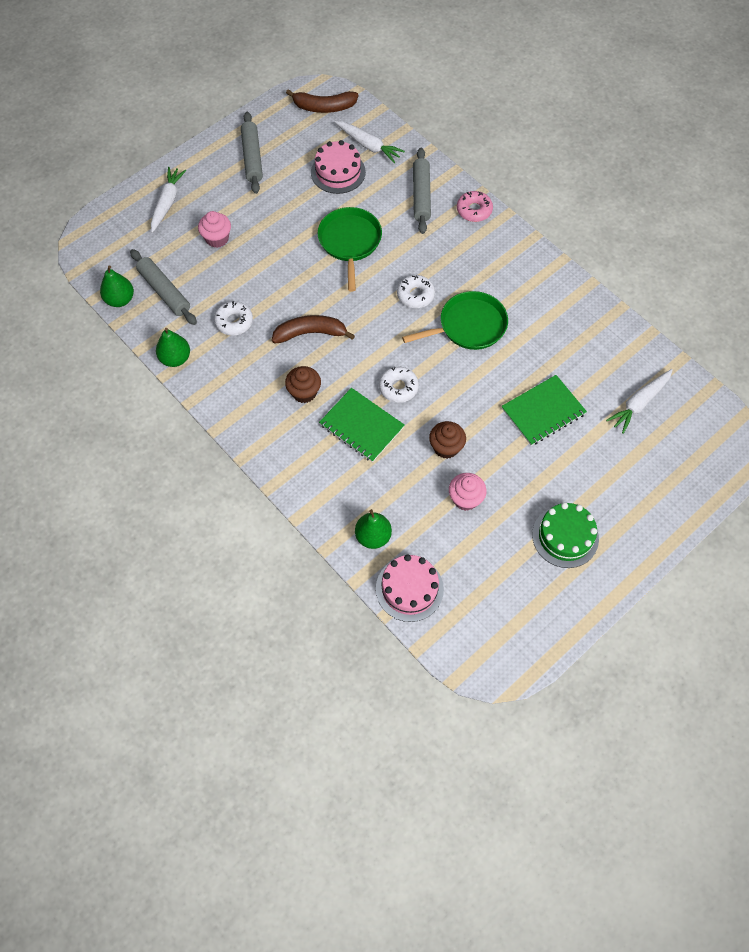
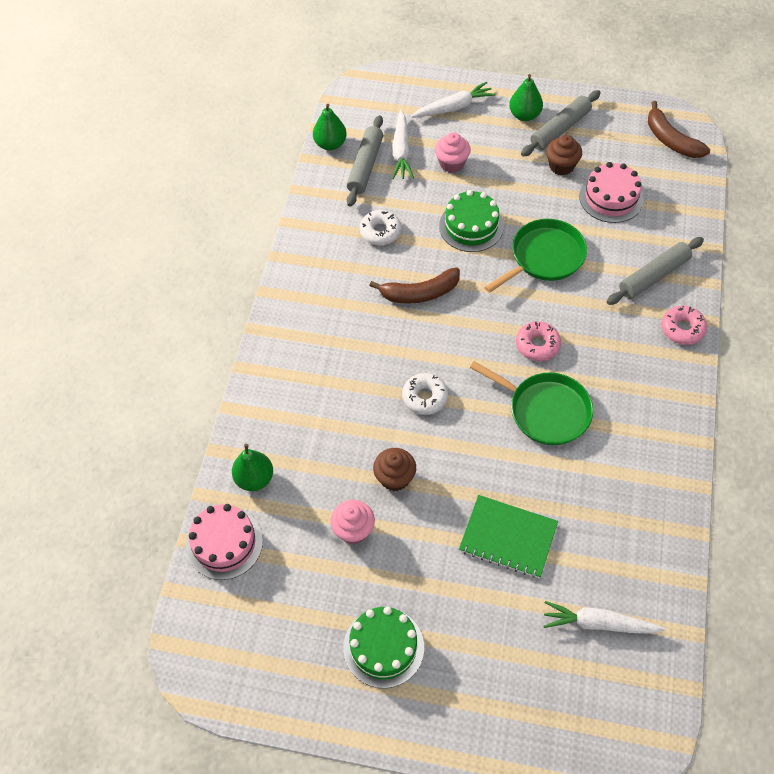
camera: 55 degrees right, 5 degrees down
(175, 358) = (308, 218): green pear -> green pear (524, 115)
(283, 265) = (471, 226): none -> green cake
(304, 392) = (355, 329): brown cupcake -> brown cupcake (561, 166)
(310, 333) = (420, 293): brown banana -> brown banana turned 120 degrees clockwise
(361, 426) = (359, 395): green notebook -> none
(368, 145) = (665, 199): white carrot -> white carrot (401, 151)
(415, 295) = (537, 345): white donut -> pink donut

